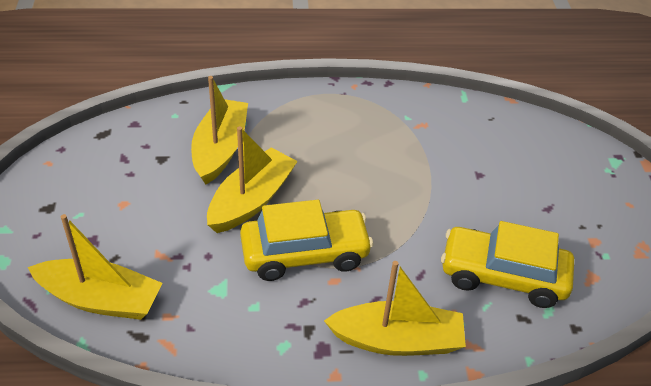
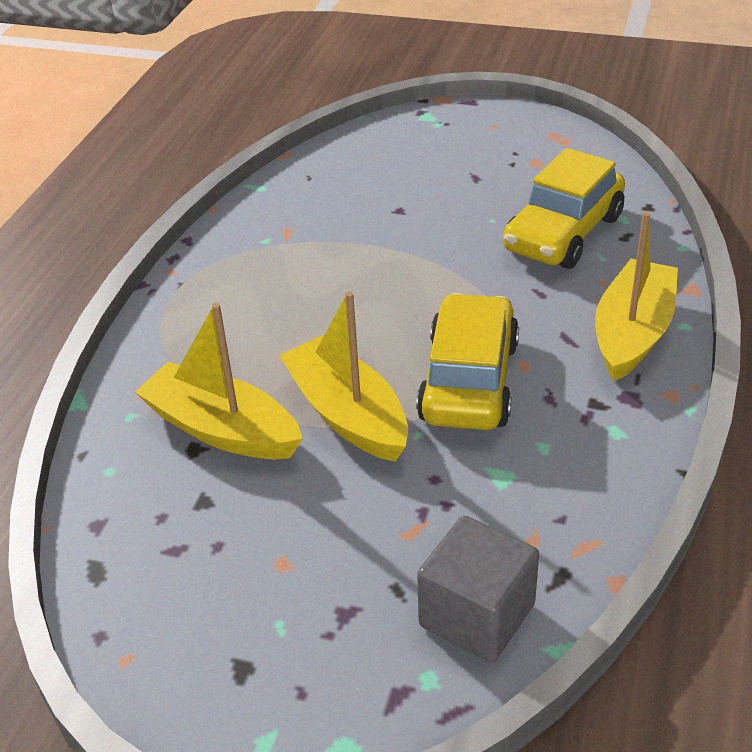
camera: 65 degrees left, 5 degrees down
(100, 299) = (477, 615): yellow boat -> grey cube

